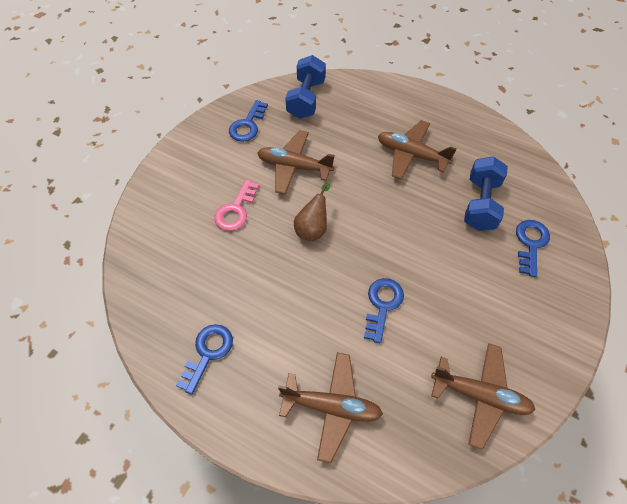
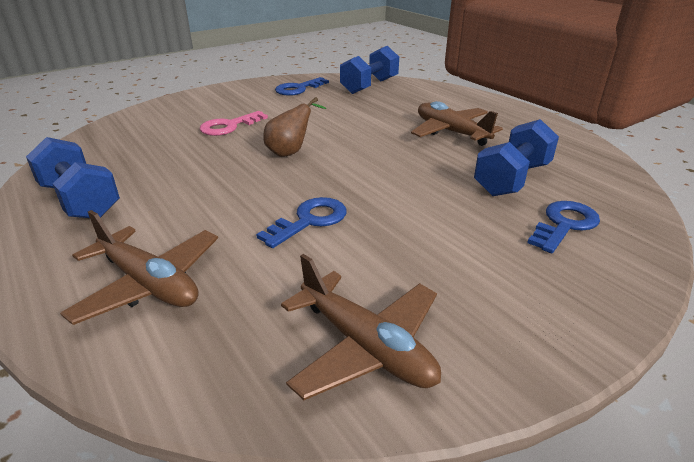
camera: 25 degrees right, 25 degrees down
(208, 353) = (80, 200): blue key -> blue dumbbell
(294, 167) = (315, 116): brown plane -> none

